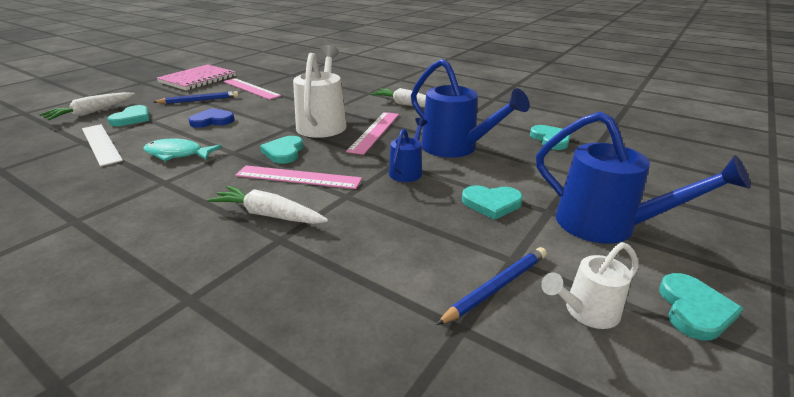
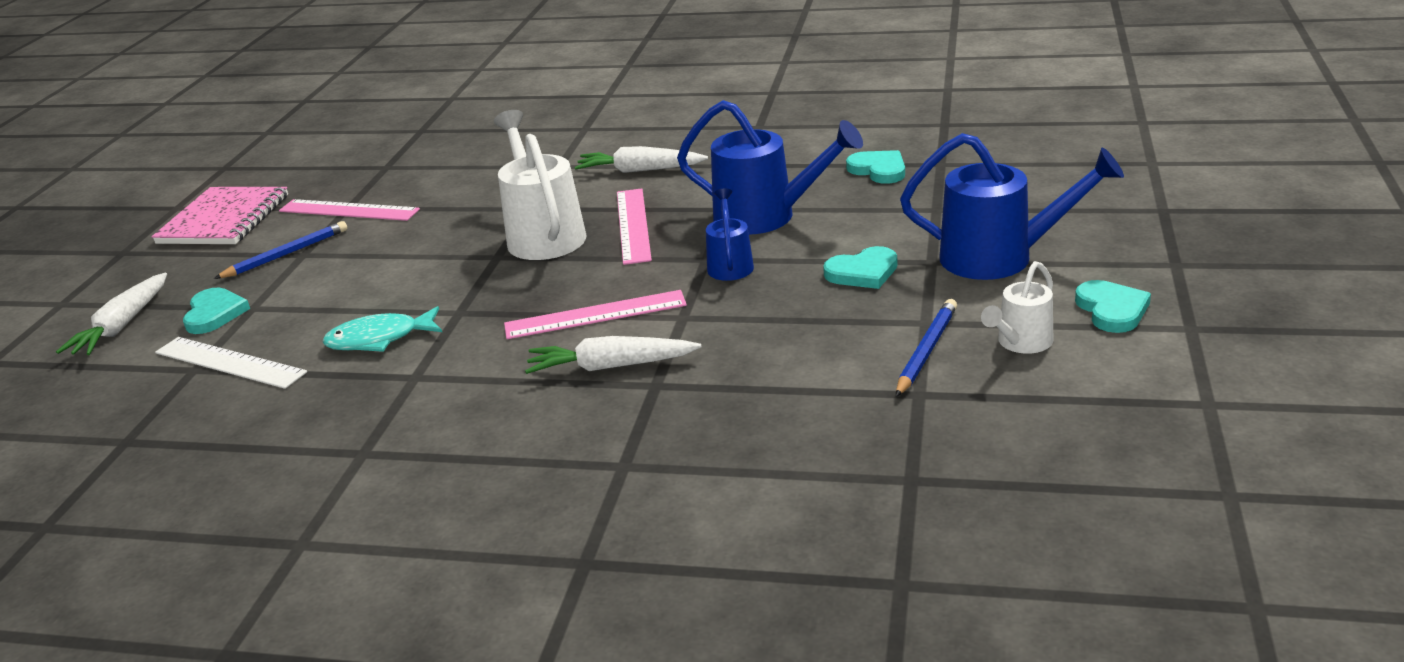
camera: 20 degrees left, 0 degrees up
(212, 121) = (360, 279): blue heart -> none
(284, 152) = (535, 290): turquoise heart -> none

